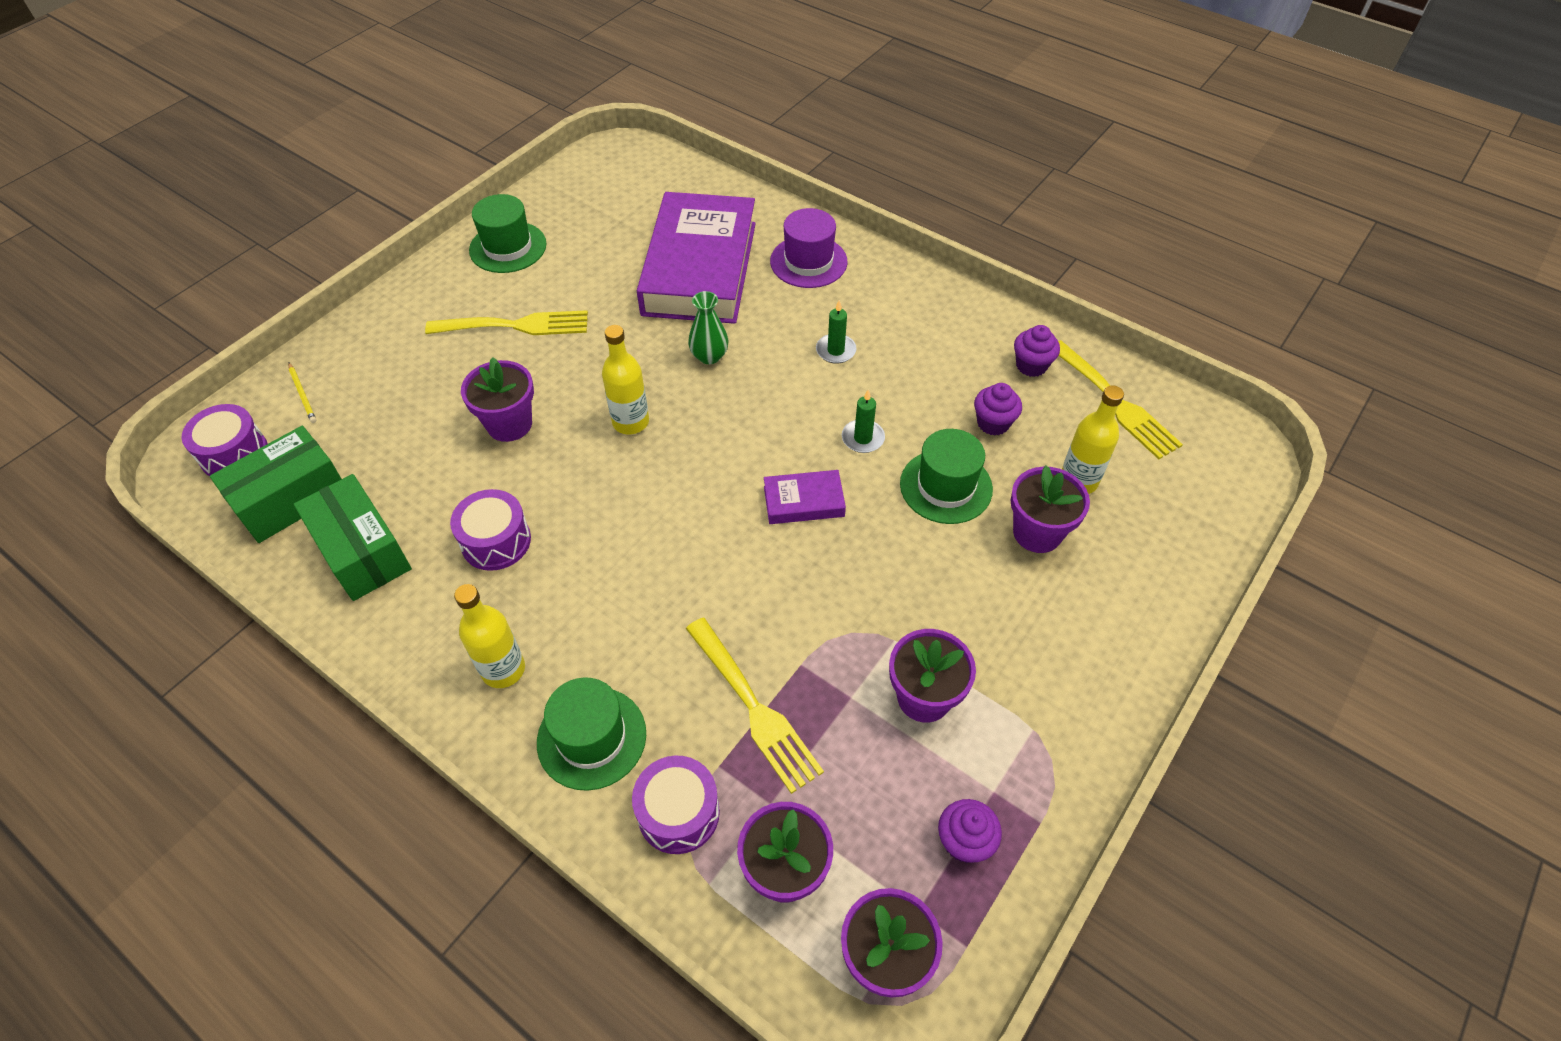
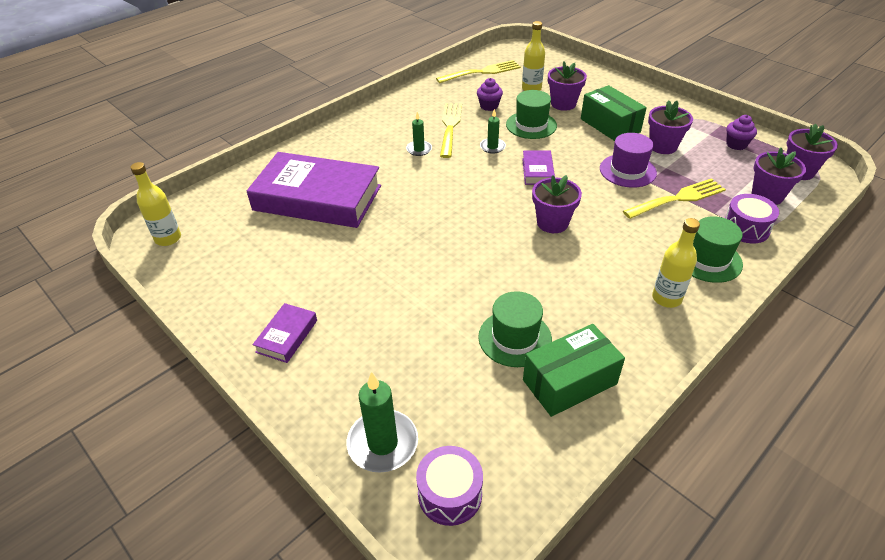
camera: 80 degrees left, 10 degrees down
(291, 499) = (511, 438): green box -> green box (610, 125)
(302, 394) = (383, 443): yellow pencil -> green candle
(454, 294) = (287, 336): none -> purple book
(496, 541) = (562, 304): purple drum -> none
(508, 247) = (240, 301): green hat -> green hat (515, 338)
(509, 424) = (450, 298): purple flower pot -> purple flower pot (552, 223)
(515, 326) = (342, 295): yellow fork -> yellow fork (450, 127)
(630, 422) = (461, 236): yellow bottle -> yellow bottle (168, 238)
(709, 356) = (408, 199): green vase -> none
(808, 262) = (333, 152): purple hat -> purple hat (627, 171)
(1031, 365) = (450, 90): purple cupcake -> none

